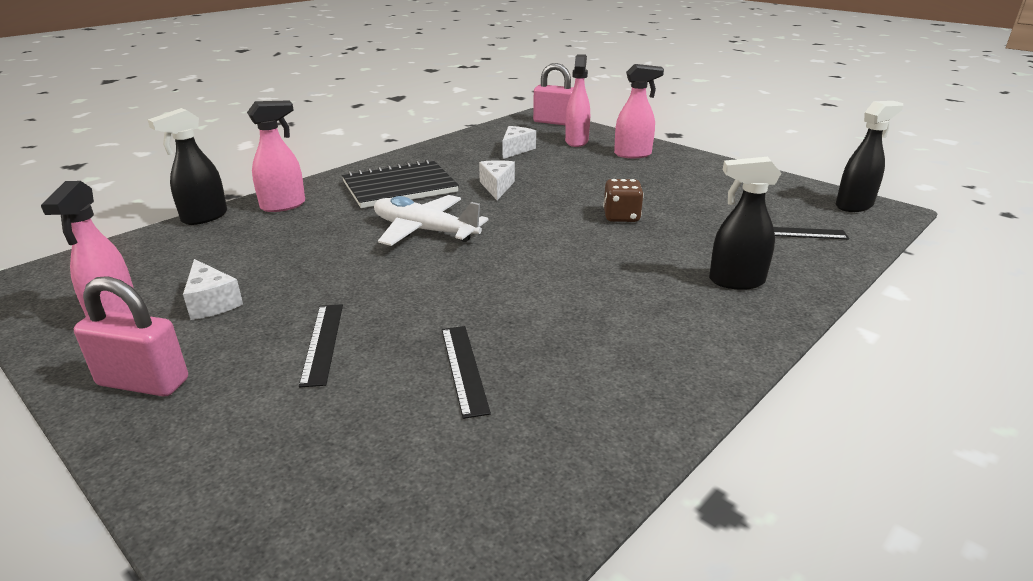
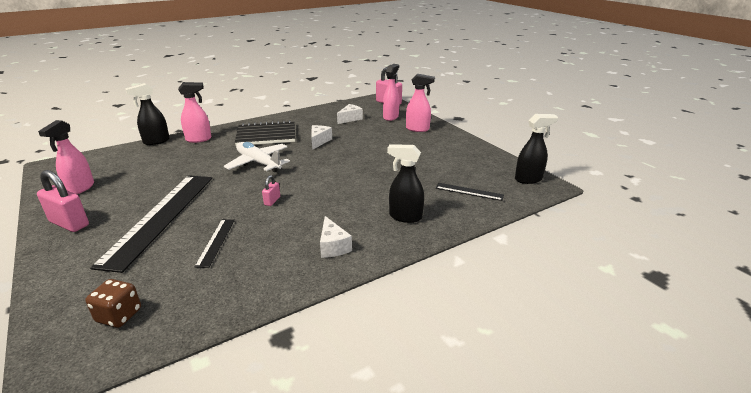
camera: 15 degrees right, 0 degrees up
(212, 302) = (126, 188): white cheese -> white cheese (333, 246)
(322, 343) = (160, 217): black ruler -> black ruler, size x2.29
(502, 287) = (272, 201): none -> pink padlock
(621, 217) = (374, 168): brown dice -> brown dice (119, 315)

